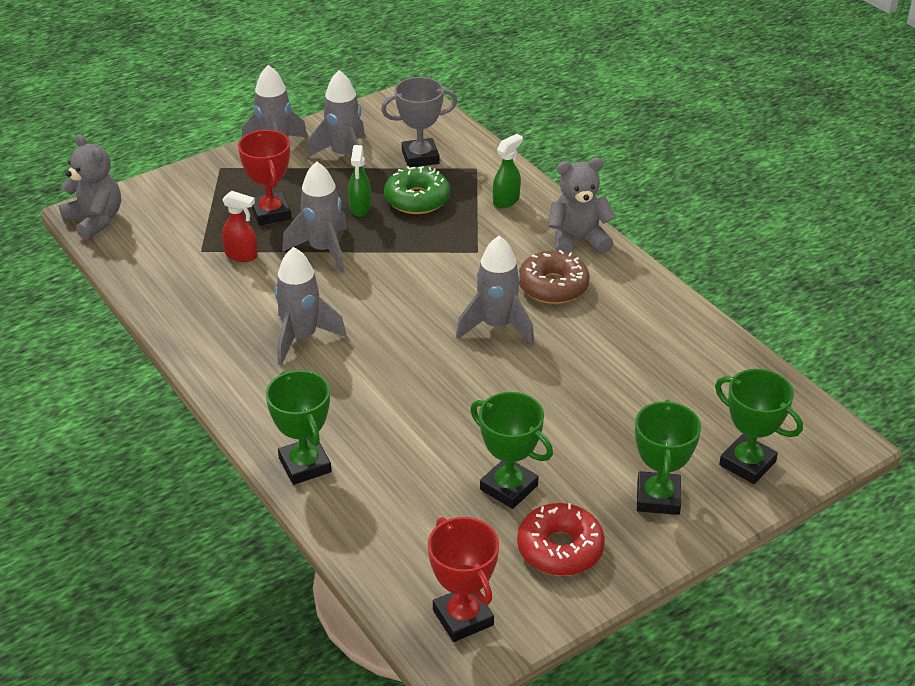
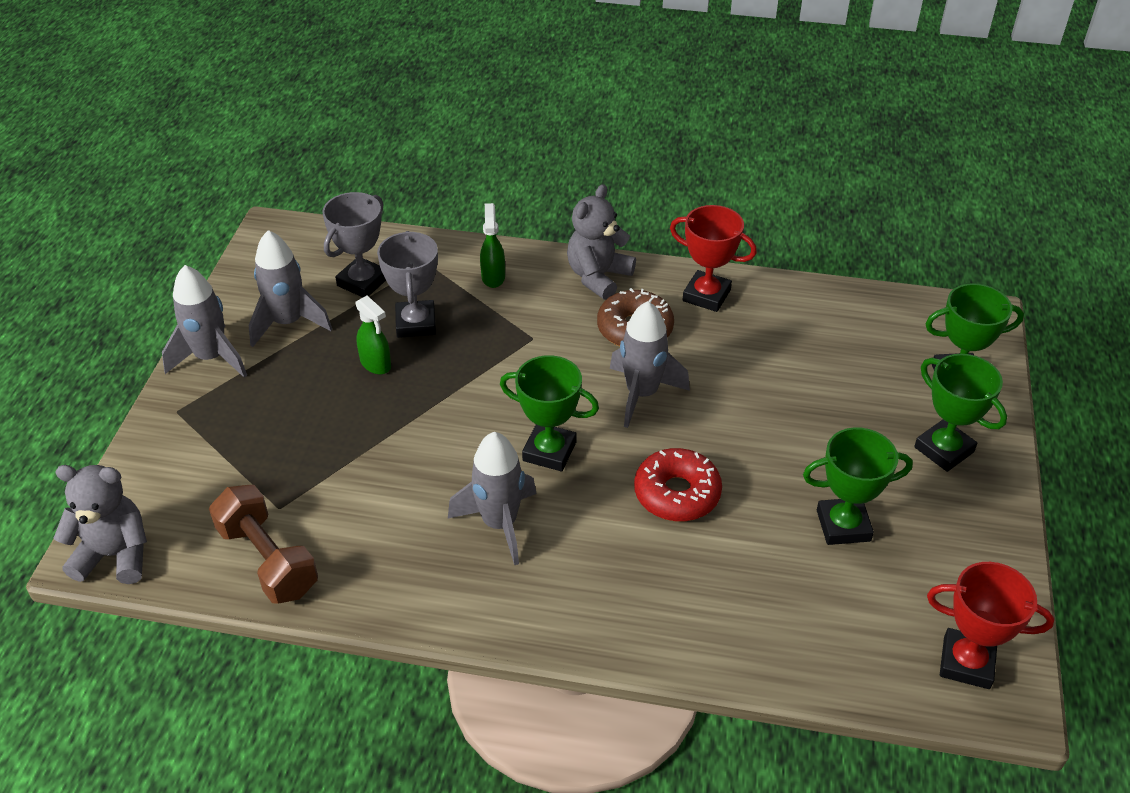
camera: 45 degrees left, 5 degrees up
(159, 272) = (268, 560): none -> brown dumbbell
(241, 255) = (328, 485): red spray bottle -> none
(271, 213) = (296, 424): red trophy -> red trophy (706, 295)
(304, 465) = (671, 639): green trophy -> green trophy (549, 451)
(323, 250) = (399, 426): grey rocket -> none
(417, 199) = (415, 323): green donut -> grey trophy
(560, 548) = (944, 545): red donut -> red donut (677, 494)

